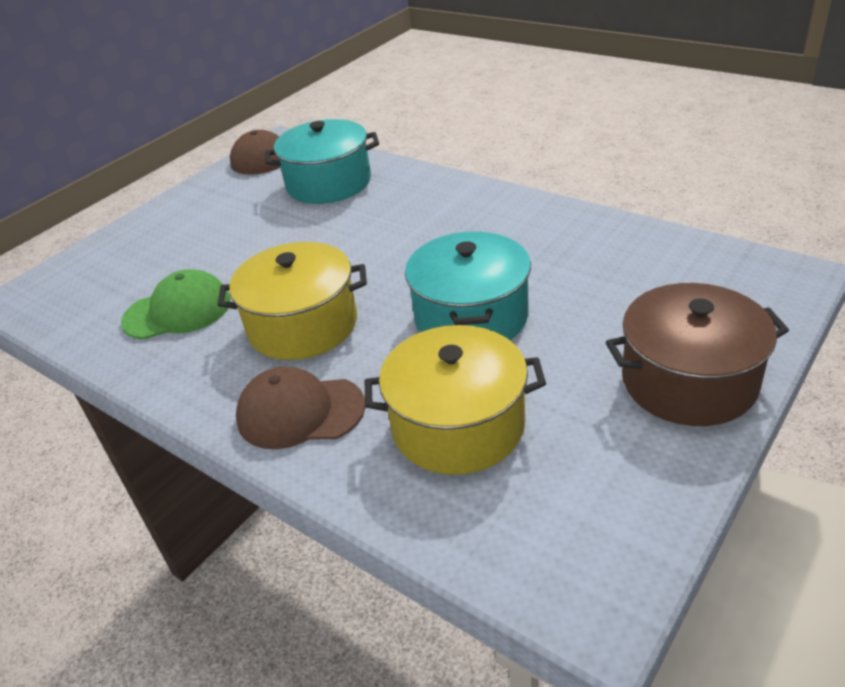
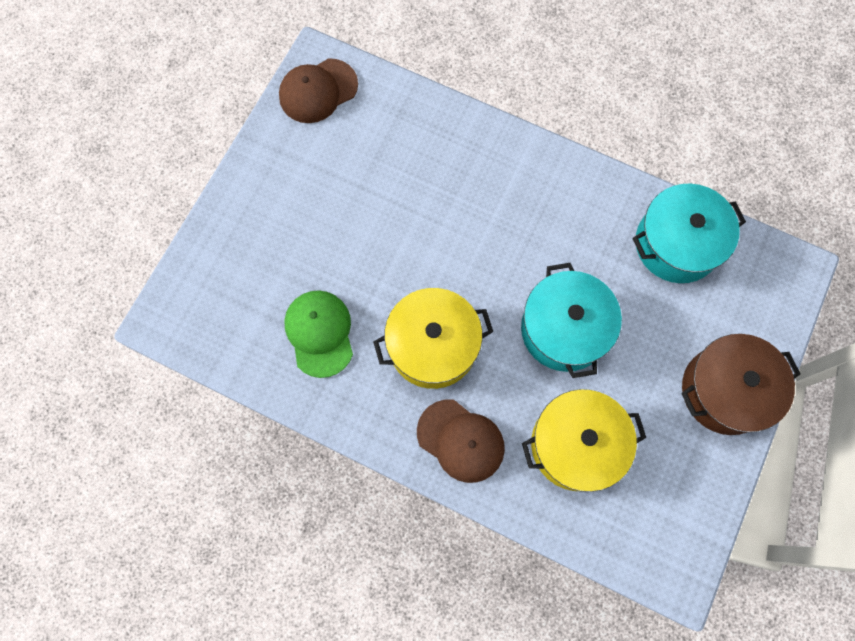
camera: 15 degrees left, 35 degrees up
(178, 311) = (319, 333): green cap -> green cap turned 75 degrees counterclockwise
(300, 412) = (461, 440): brown cap -> brown cap turned 135 degrees counterclockwise
(328, 183) = (394, 140): turquoise pot -> turquoise pot (676, 244)

